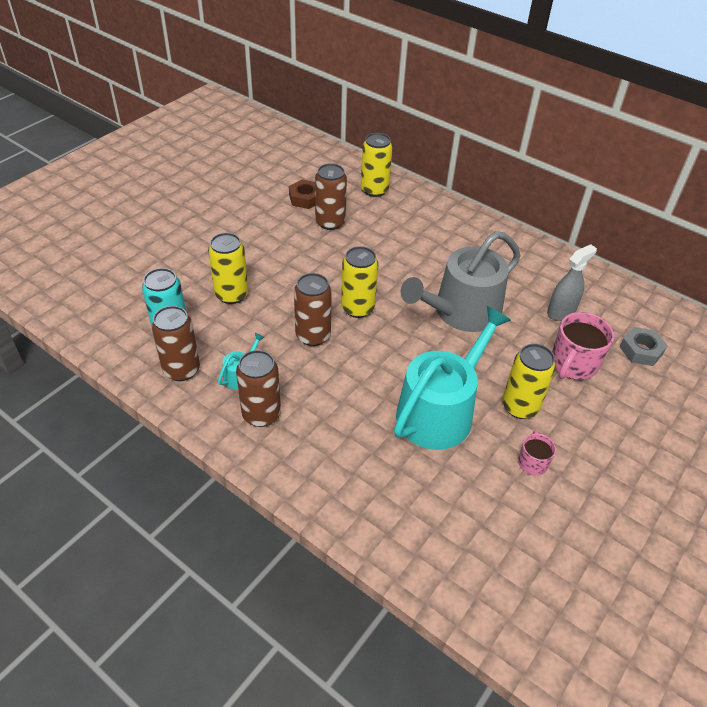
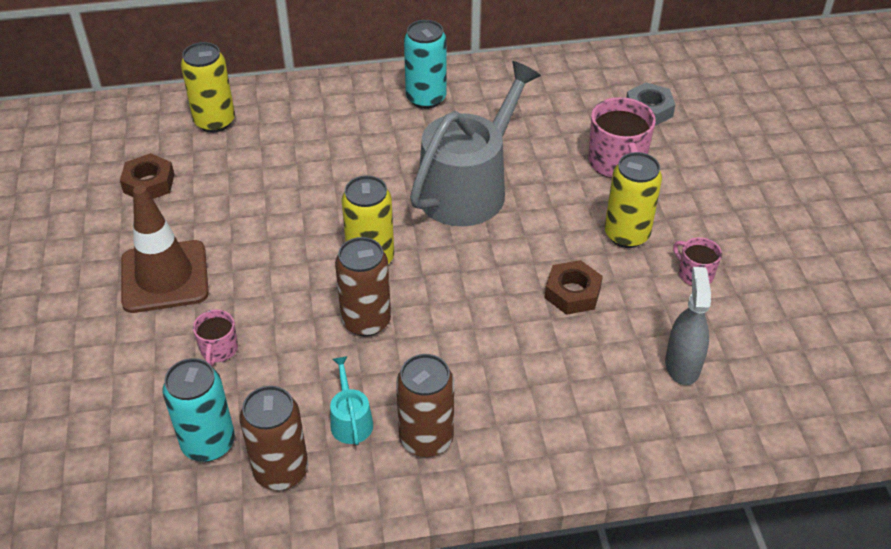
camera: 45 degrees left, 0 degrees up
(231, 295) = (219, 349): yellow can -> pink mug
(254, 245) = (164, 277): none -> brown traffic cone
(330, 222) = (216, 190): brown can -> none
(440, 410) = (572, 293): turquoise watering can -> brown nut
(461, 312) = (469, 187): grey watering can -> grey watering can turned 150 degrees counterclockwise
(502, 250) = (426, 98): none -> turquoise can
(561, 311) = (549, 121): grey spray bottle -> grey spray bottle (682, 365)

